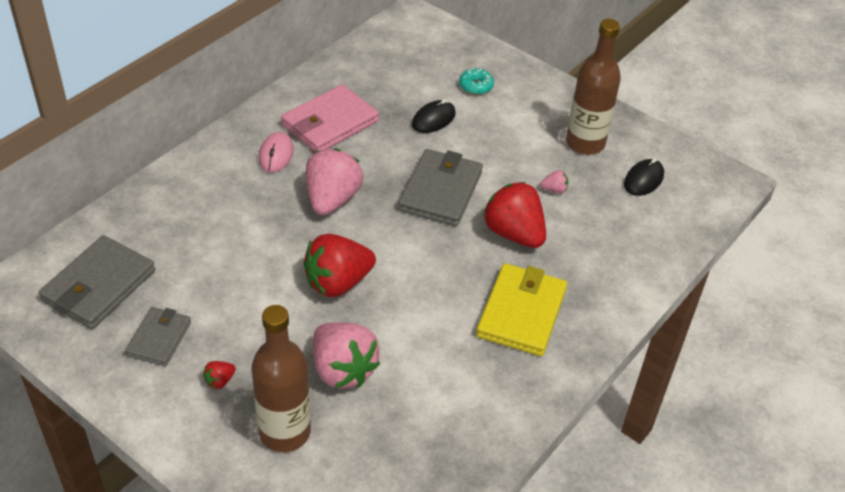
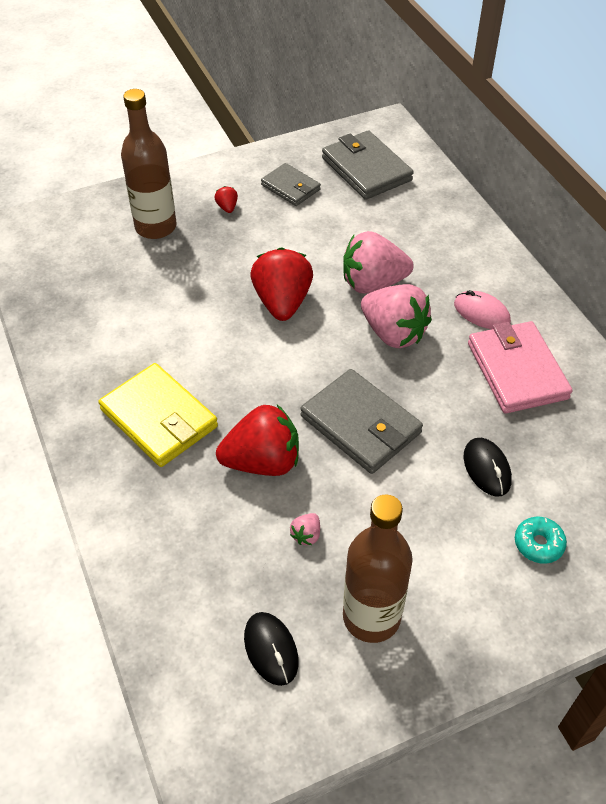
camera: 120 degrees right, 5 degrees up
(343, 370) = (187, 275): pink strawberry -> pink strawberry (373, 283)

